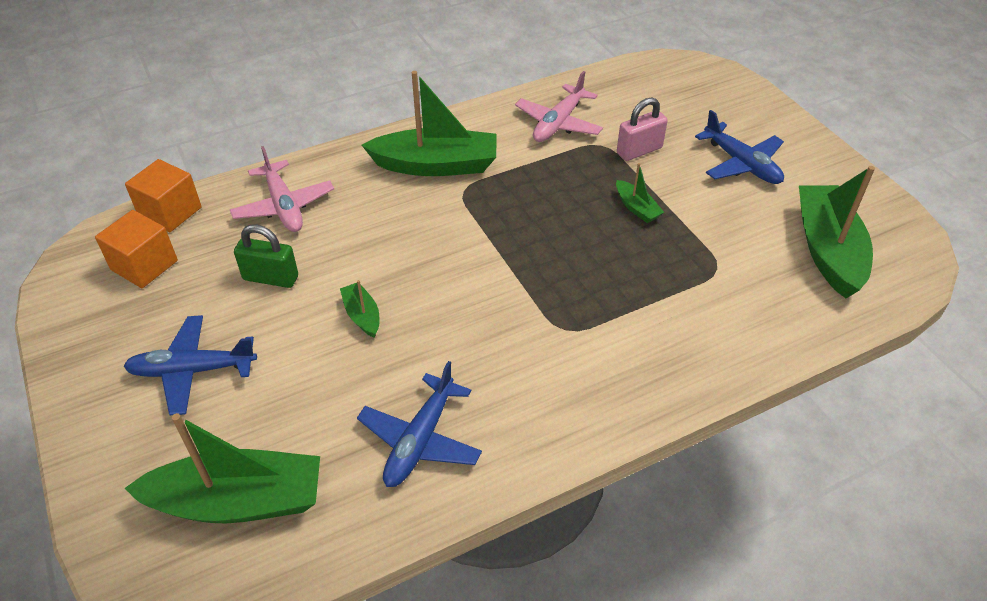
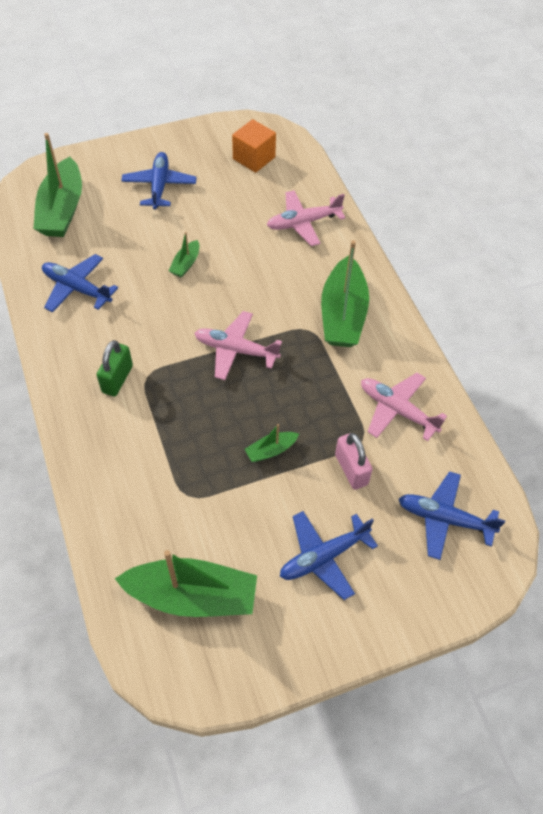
camera: 95 degrees right, 10 degrees up
(170, 212) = (304, 166): orange cube -> none
(270, 278) = (231, 218): green padlock -> green padlock (117, 379)
(362, 315) = (186, 264): green boat -> green boat turned 135 degrees clockwise
(505, 249) = (235, 350): none -> pink plane
(669, 94) = (444, 519): none -> blue plane

